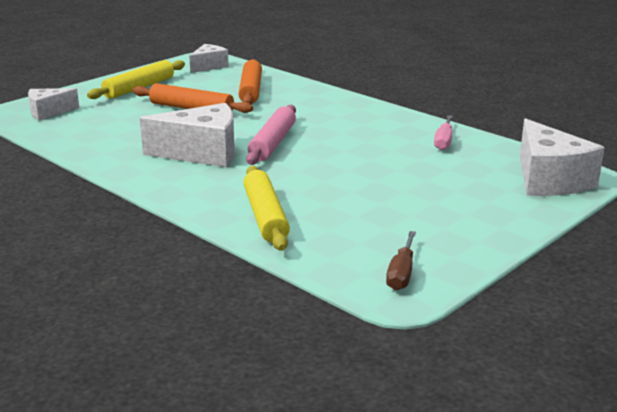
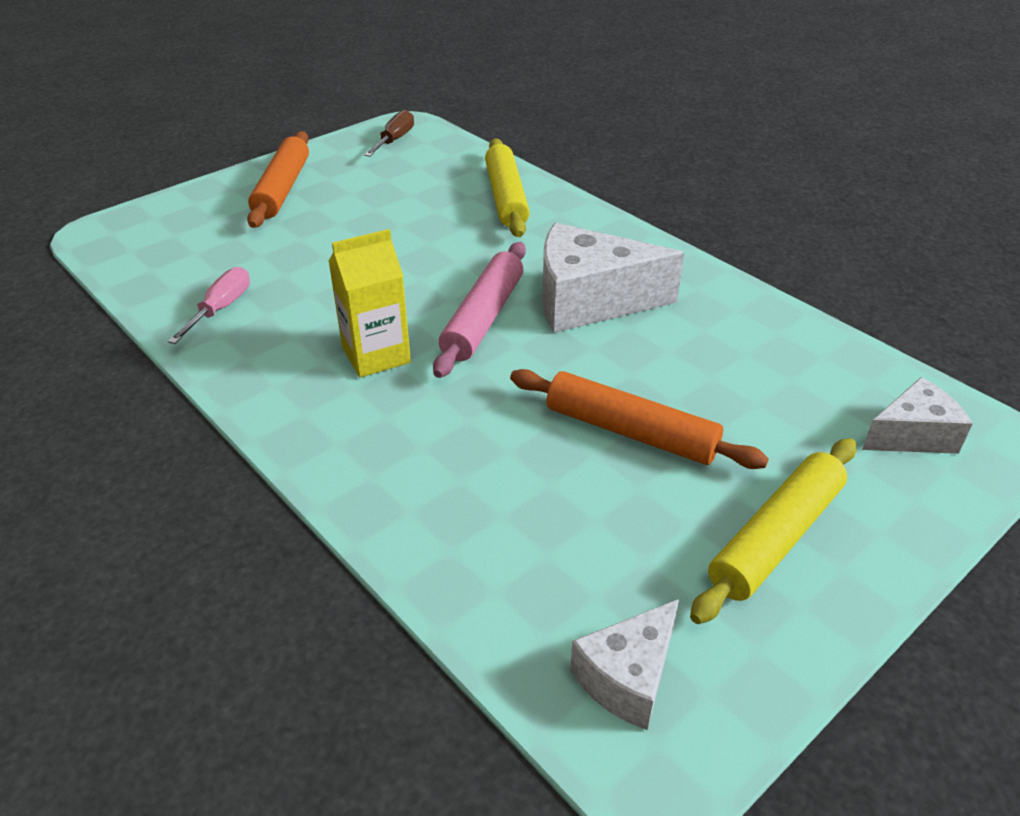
camera: 175 degrees left, 15 degrees up
(251, 90) = (510, 507): orange rolling pin -> orange rolling pin (282, 189)
(333, 127) = (376, 355): none -> yellow carton
(549, 179) = (151, 231): white cheese -> none

